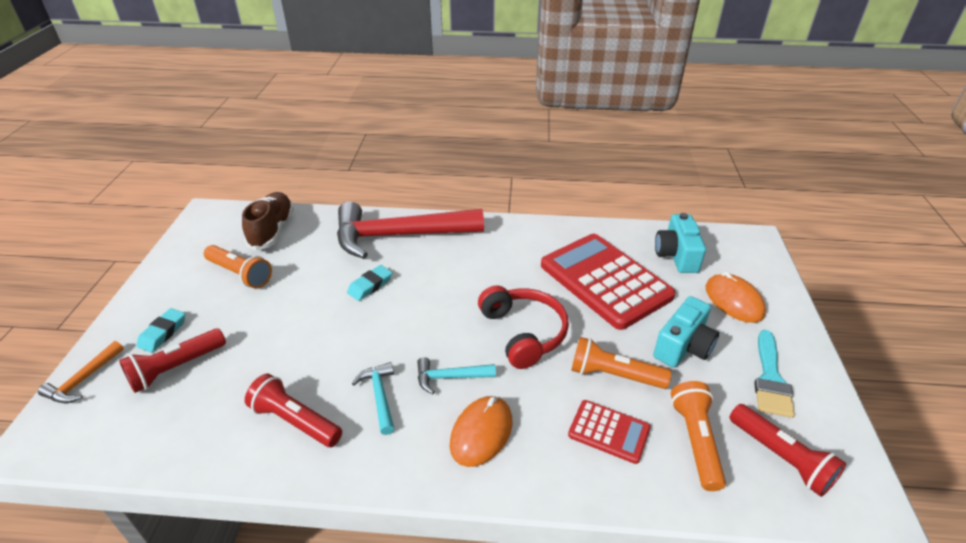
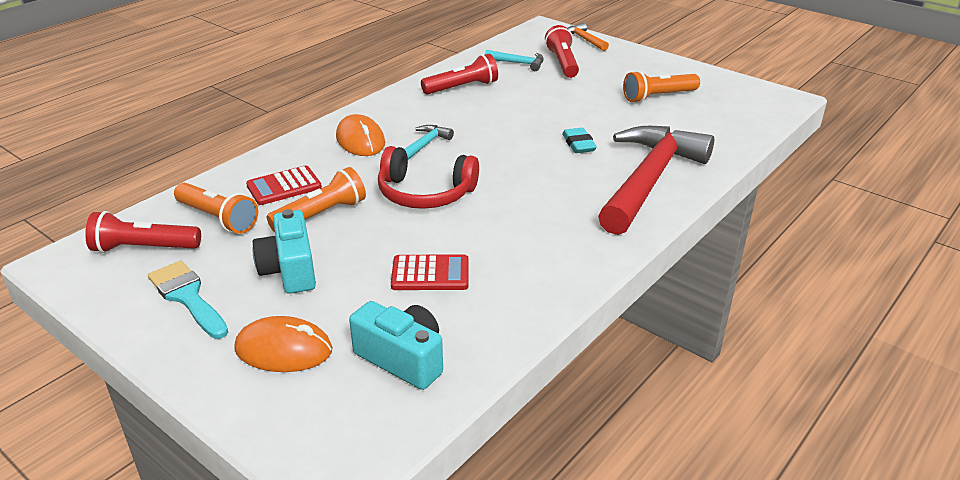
camera: 125 degrees right, 5 degrees down
(163, 333) = (608, 63): turquoise eraser -> none
(272, 230) = (722, 121): brown shoe -> none
(379, 396) = (444, 117): turquoise hammer -> turquoise hammer (518, 63)
(605, 281) = (430, 274): red calculator -> red calculator, size x0.48

